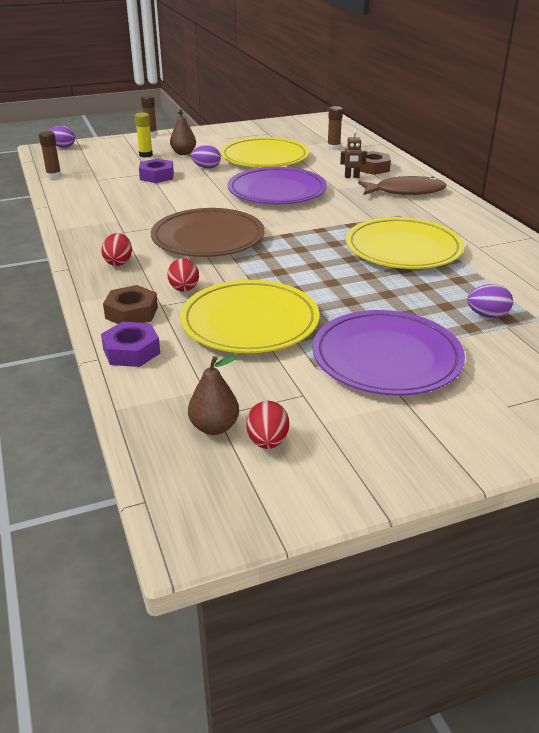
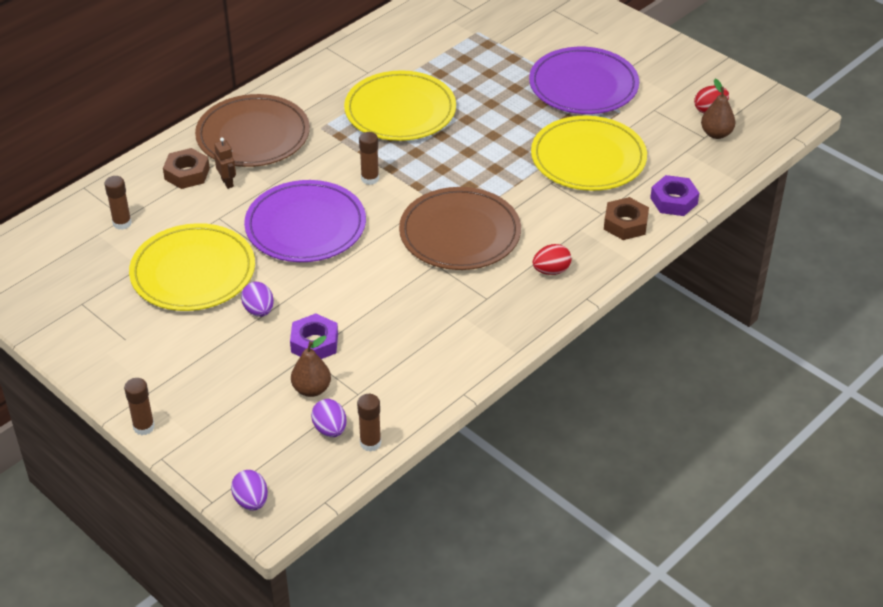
camera: 115 degrees left, 10 degrees up
(146, 155) = (240, 390): yellow glue stick -> none
(183, 153) = (213, 355): brown pear -> brown pear (311, 389)
(184, 289) = (567, 210): red egg -> none
(313, 220) = (370, 179): none -> brown glue stick
(405, 191) = (253, 135): brown fish -> brown plate
(487, 315) = (490, 53): purple egg -> purple egg (330, 429)

